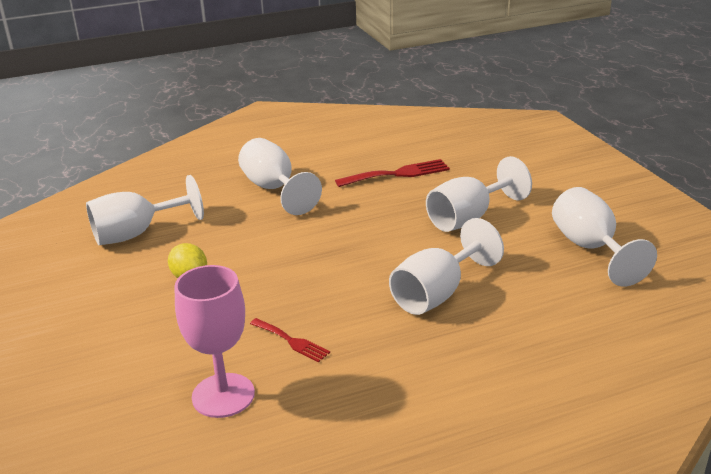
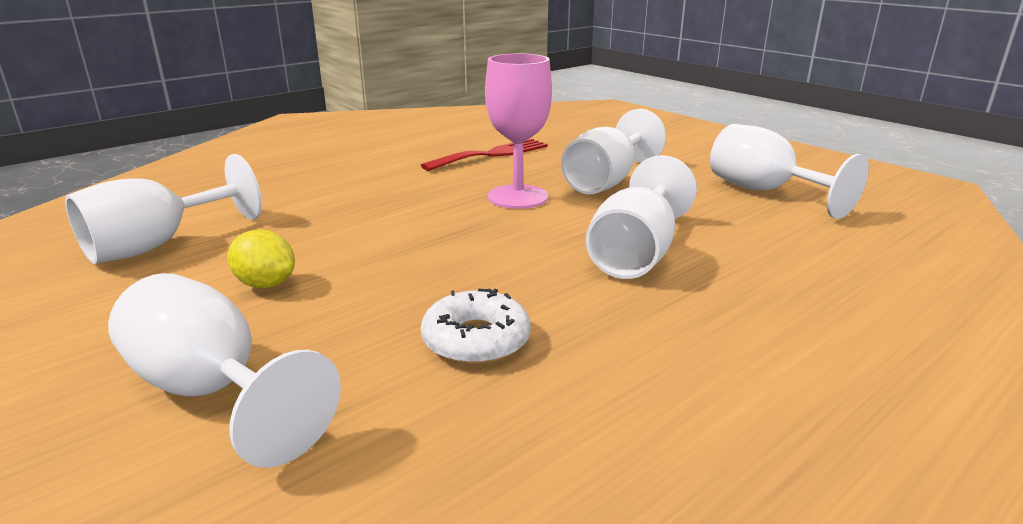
camera: 20 degrees left, 5 degrees down
(223, 395) = (406, 442): pink goblet -> pink goblet (518, 197)
(274, 189) = (345, 181): white goblet -> white goblet (213, 391)
(291, 341) = (476, 340): red fork -> white donut

